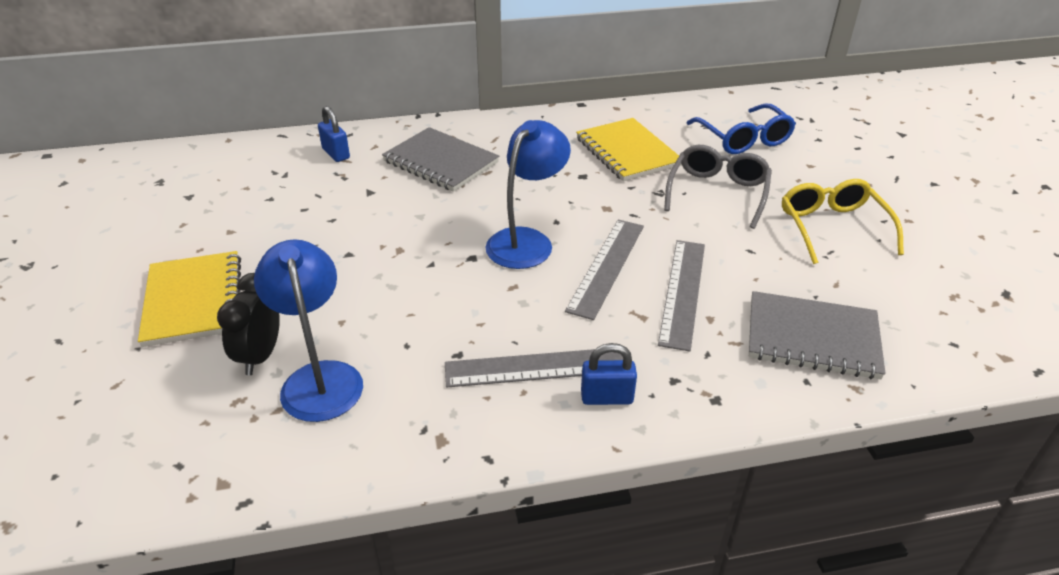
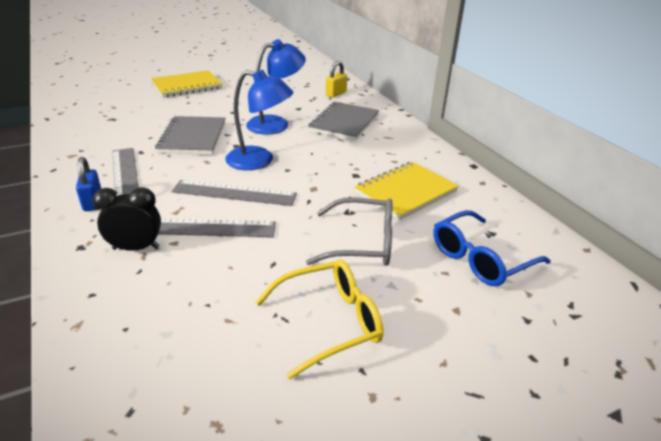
camera: 75 degrees right, 5 degrees down
(260, 356) = (144, 105): black clock -> black clock (136, 248)
(319, 378) = (126, 120): blue lamp -> blue lamp (276, 123)
(336, 154) = (336, 94): blue padlock -> yellow padlock
(812, 338) = (145, 299): grey notebook -> grey notebook (192, 137)

